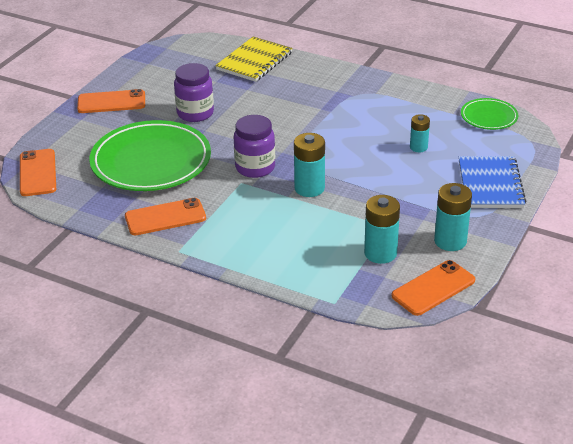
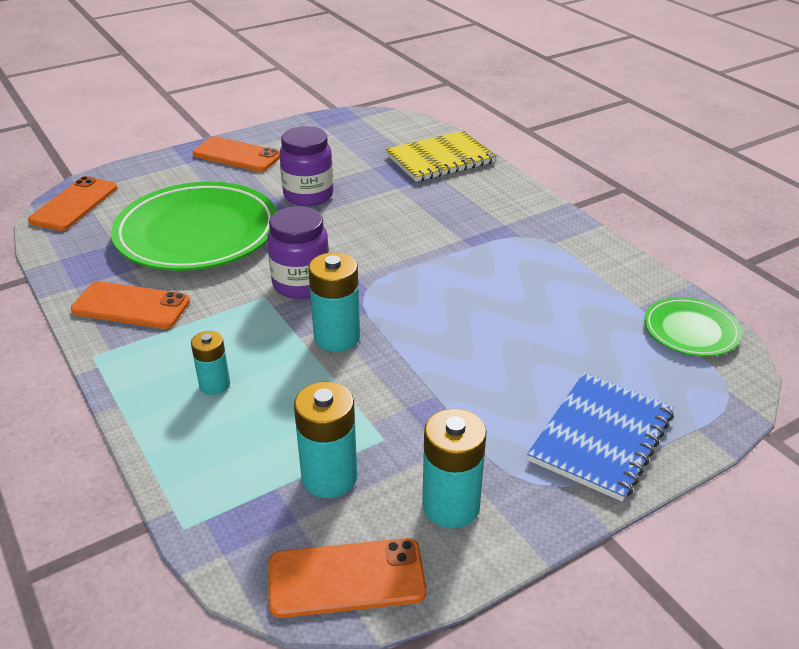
camera: 30 degrees right, 0 degrees up
(418, 147) = (542, 337): turquoise battery -> turquoise battery (214, 385)

